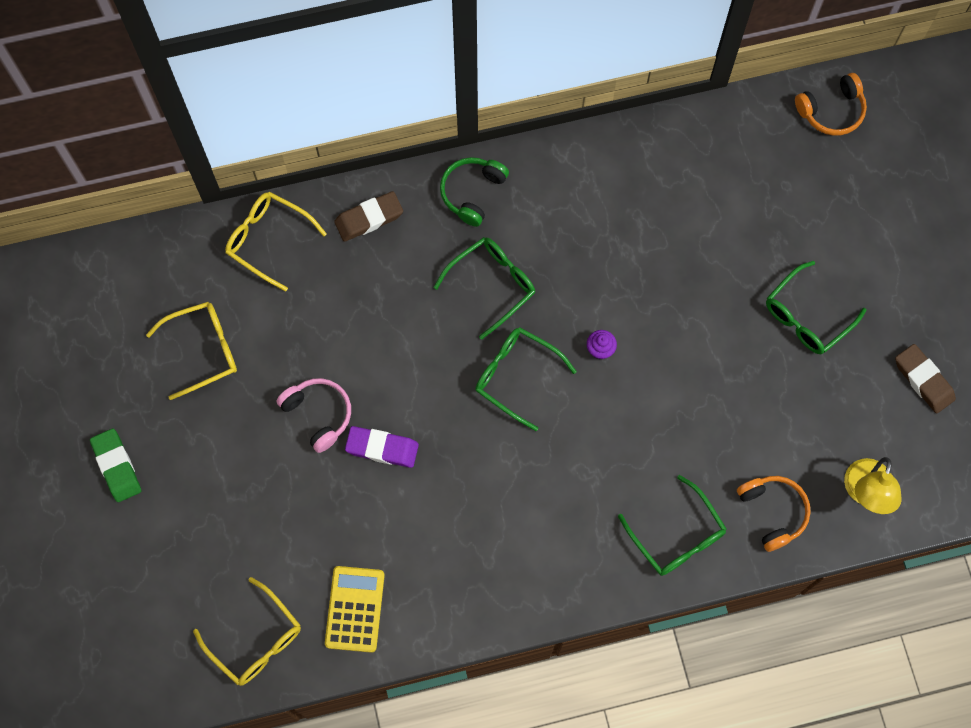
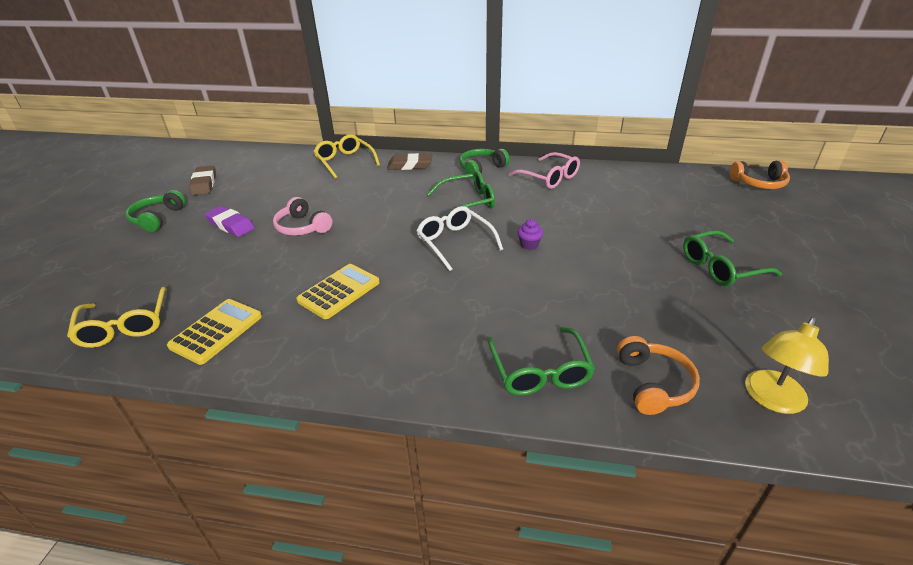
camera: 25 degrees right, 35 degrees down
(117, 466) = (157, 218): green eraser -> green headphones
(202, 350) = (263, 188): yellow glasses -> none
(318, 414) = (302, 227): pink headphones -> pink headphones turned 150 degrees clockwise
(382, 448) = (328, 252): purple eraser -> purple eraser (231, 225)
(437, 507) = (339, 291): none -> yellow calculator
(517, 376) = (455, 243): green glasses -> white glasses
(571, 186) = (549, 177): none -> pink glasses
(923, 380) = (846, 332): brown eraser -> brown eraser (204, 184)

